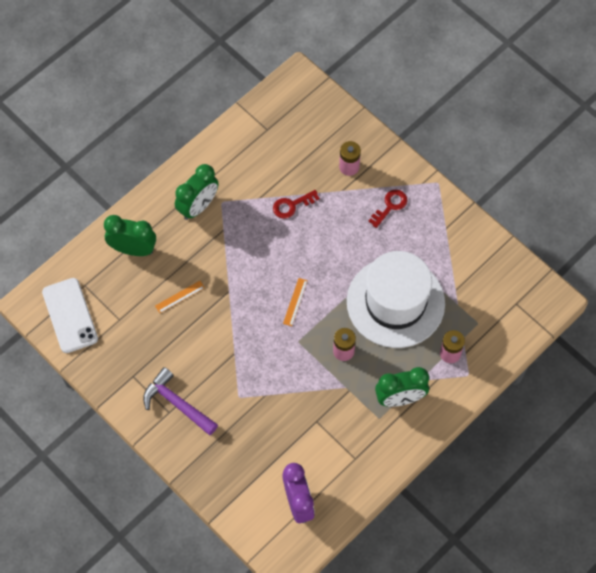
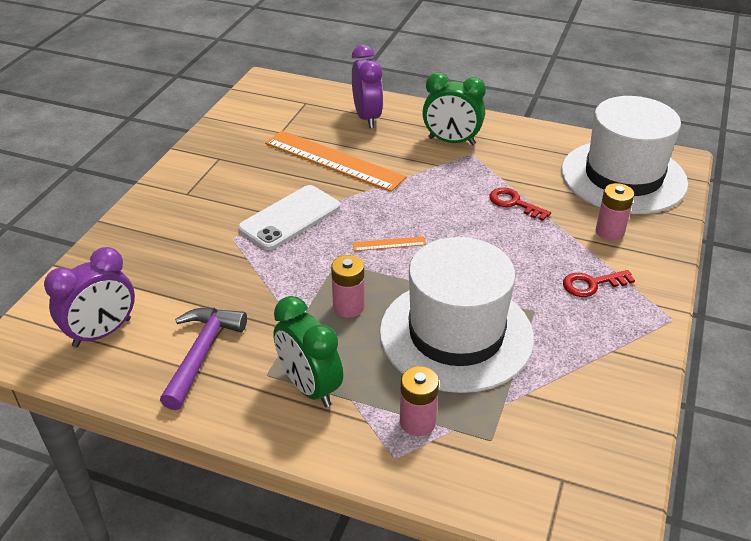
camera: 65 degrees right, 25 degrees down
(70, 315) = (266, 104): white phone -> white phone (290, 218)
(133, 249) = (367, 117): green clock -> purple clock
(177, 403) = (200, 195): purple hammer -> purple hammer (202, 353)
(179, 296) = (334, 160): orange ruler -> orange ruler, size x2.39
(298, 123) = (623, 177): none -> white hat
(390, 206) = (592, 284): red key -> red key turned 150 degrees clockwise

